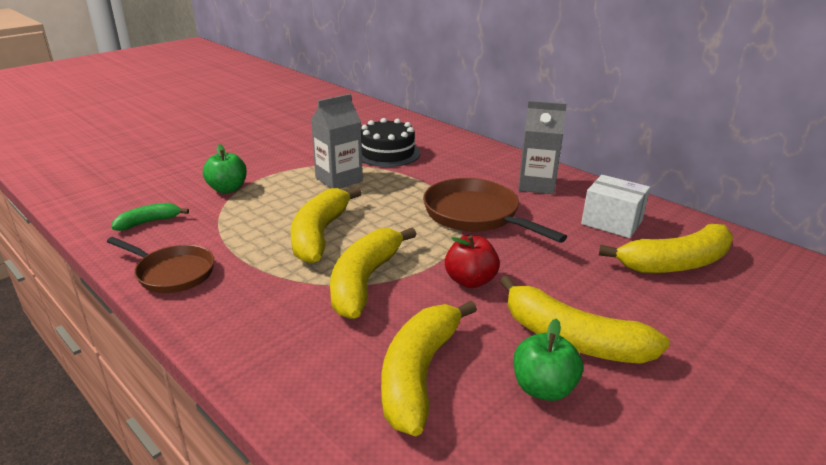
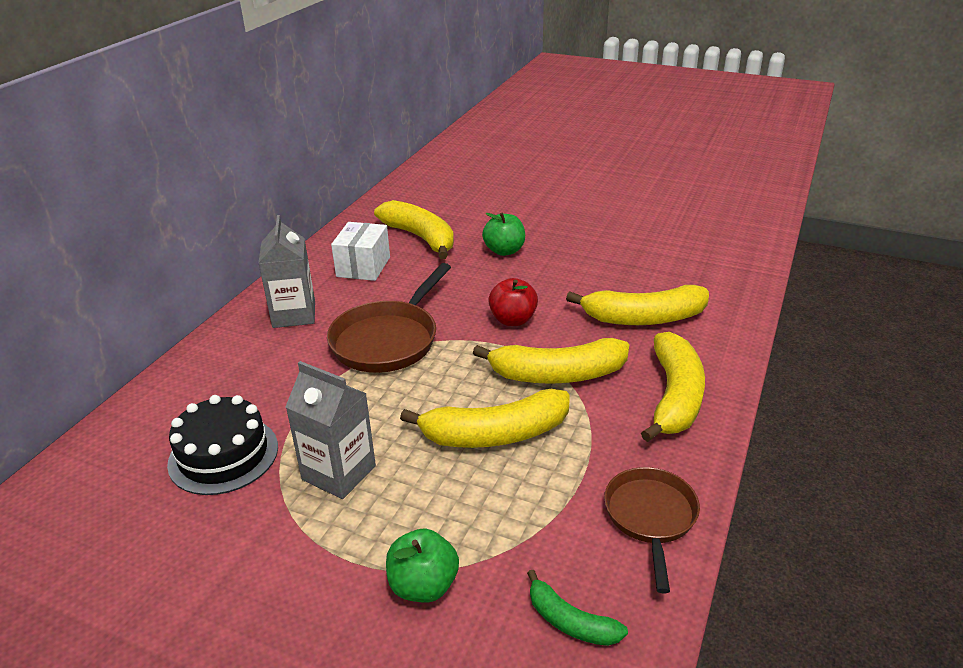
camera: 110 degrees left, 5 degrees up
(543, 388) = (611, 272): green apple -> green apple (504, 251)
(573, 340) = (553, 268): yellow banana -> yellow banana (674, 396)

